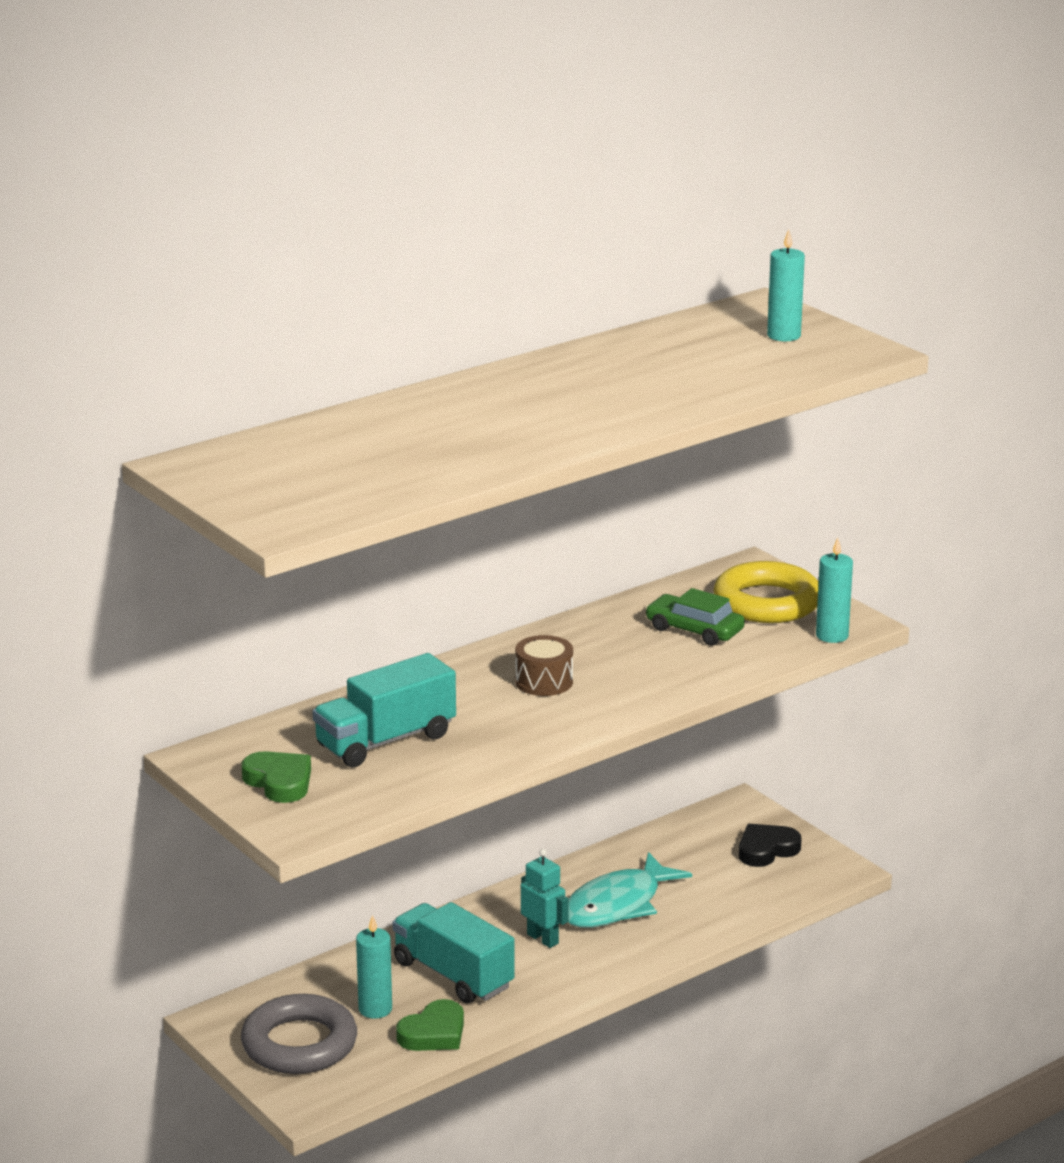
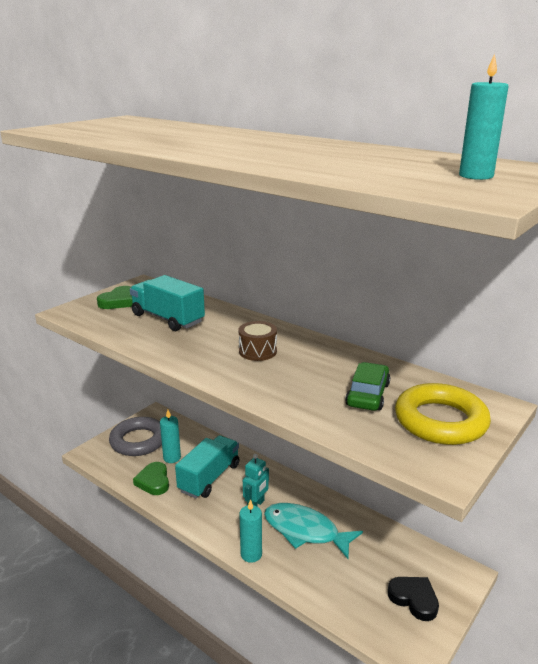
camera: 75 degrees right, 0 degrees up
(434, 1033) = (153, 481): green heart -> green heart turned 45 degrees clockwise
(832, 636) = (407, 461): turquoise candle -> turquoise candle (251, 554)

